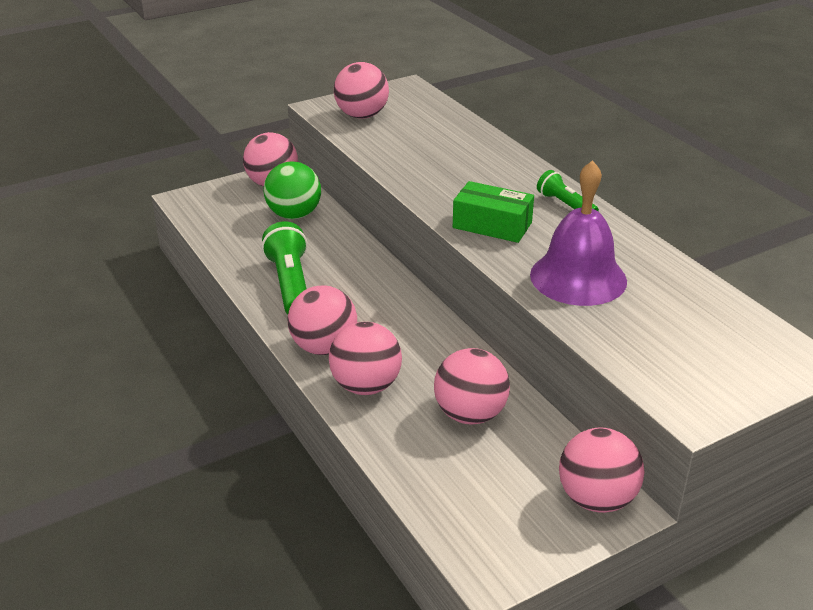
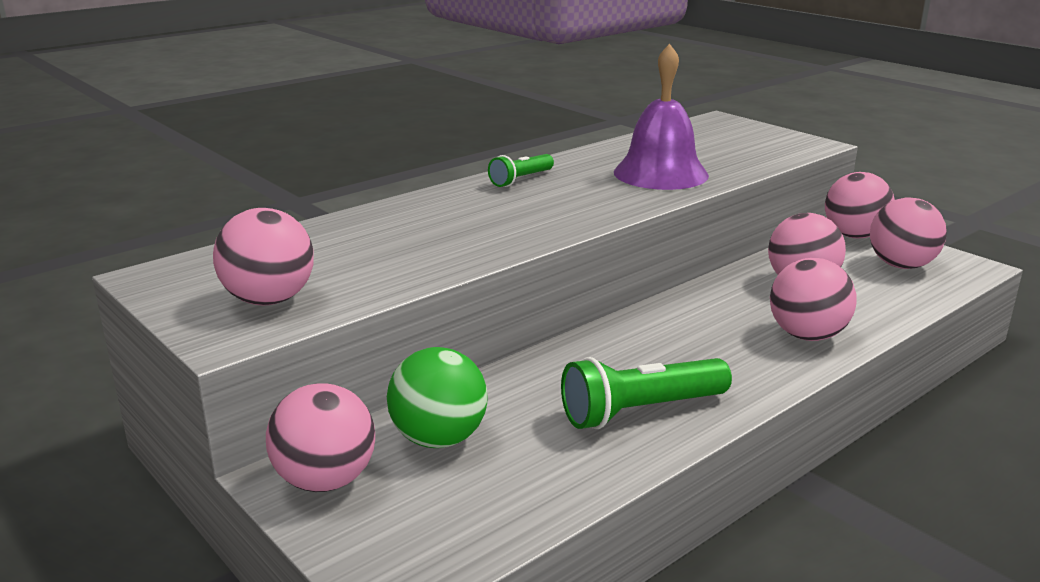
camera: 100 degrees left, 10 degrees down
(324, 347) = (760, 368): pink ball -> pink ball (901, 265)
(492, 225) = (582, 206): green box -> none

